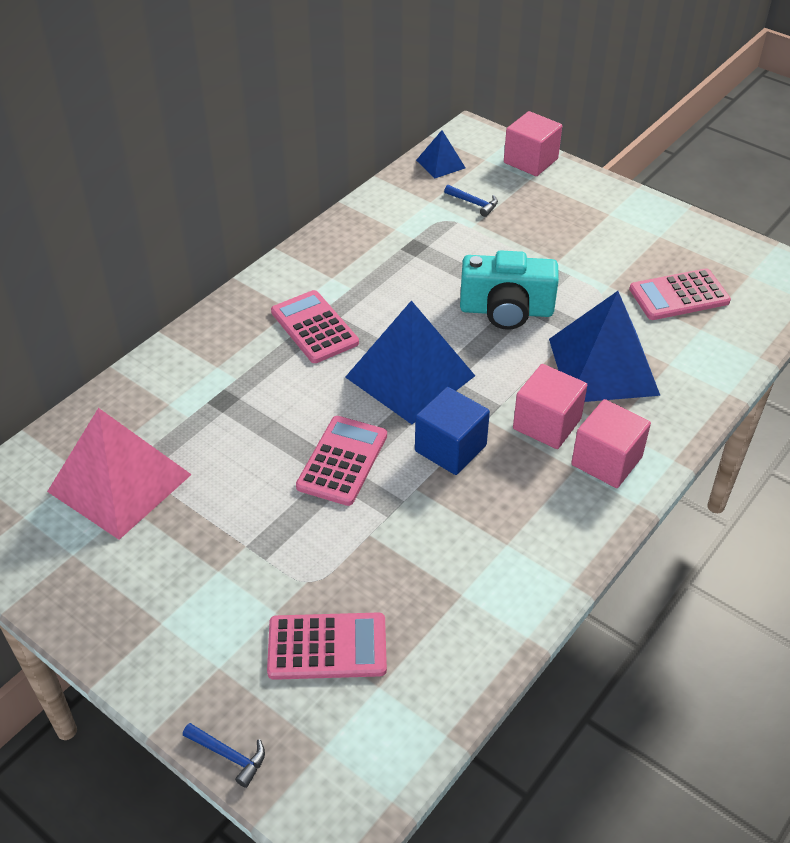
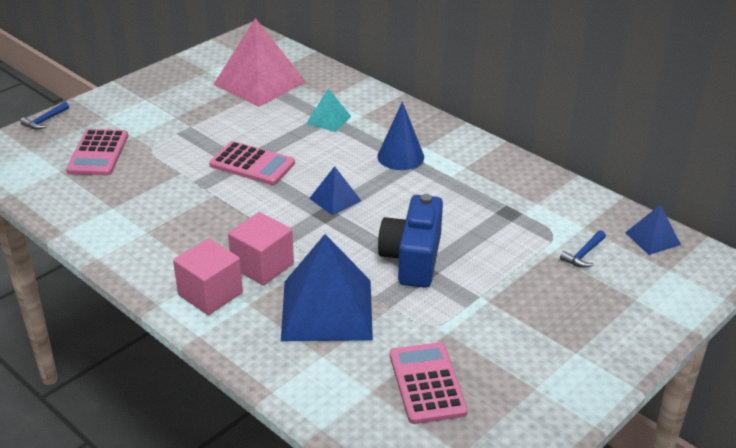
camera: 95 degrees right, 10 degrees down
(228, 397) = (328, 120): none -> turquoise pyramid
(314, 327) = (400, 156): pink calculator -> blue cone
(410, 376) = (335, 199): blue pyramid -> blue pyramid, size x0.48
(450, 448) = (250, 213): blue cube -> none
(506, 310) = (412, 259): turquoise camera -> blue camera
(530, 161) = (672, 304): pink cube -> none

